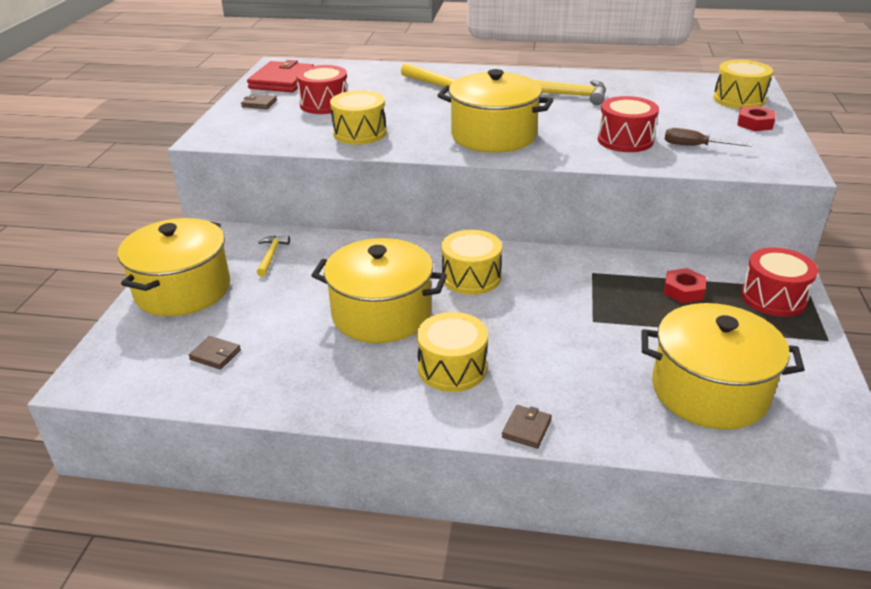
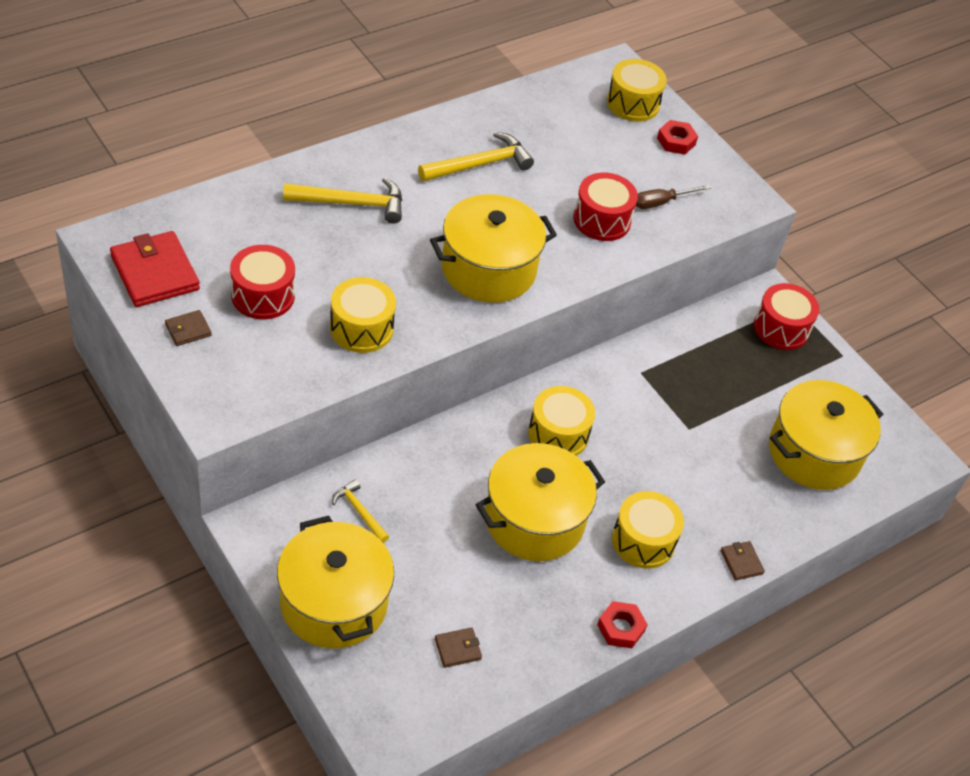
camera: 50 degrees left, 15 degrees up
(683, 290) = (720, 356): red nut -> red nut (621, 628)

